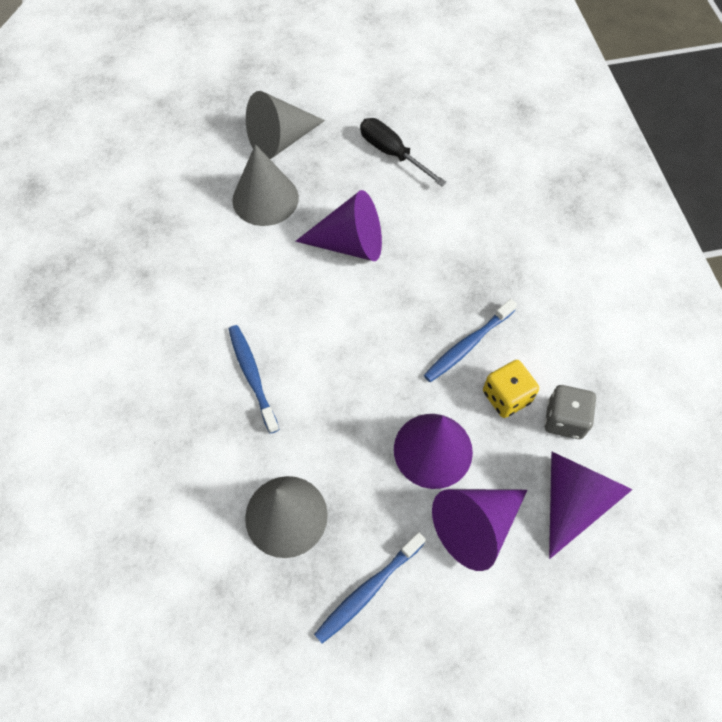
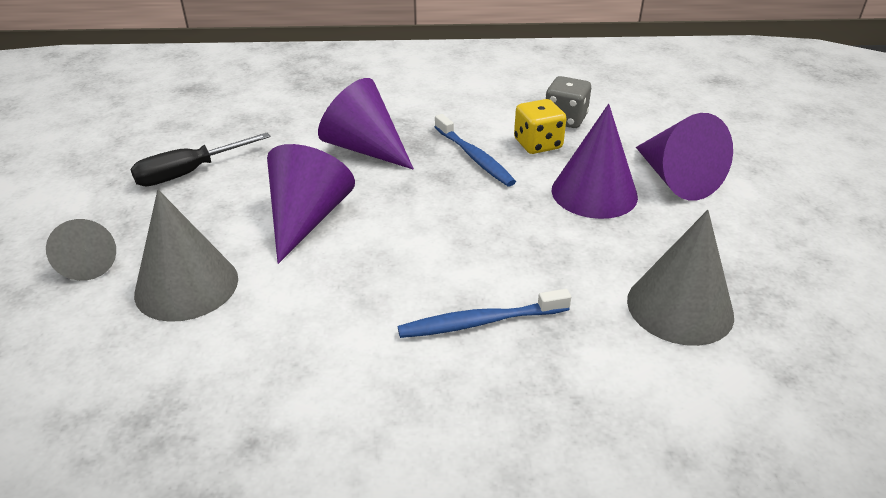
camera: 80 degrees left, 25 degrees down
(280, 140) = (90, 262): grey cone -> grey cone, size x0.63
(368, 590) = (757, 253): blue toothbrush -> none
(573, 499) = (643, 127): purple cone -> purple cone (365, 148)

